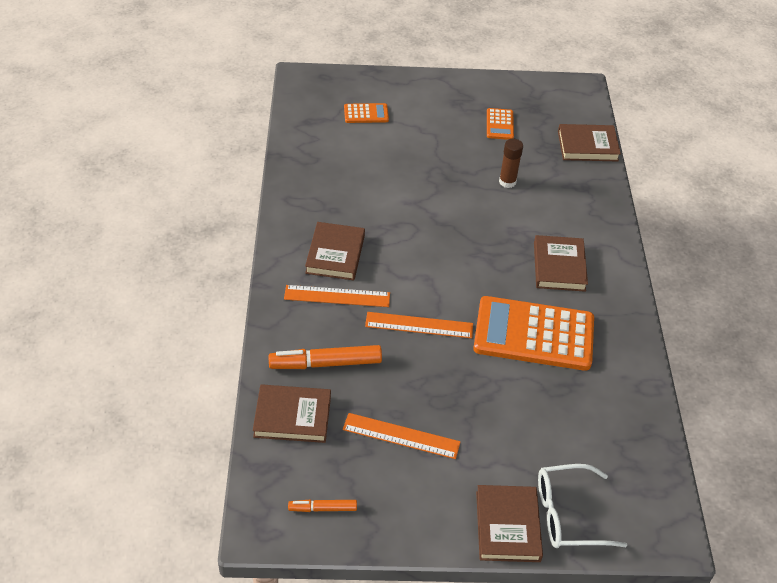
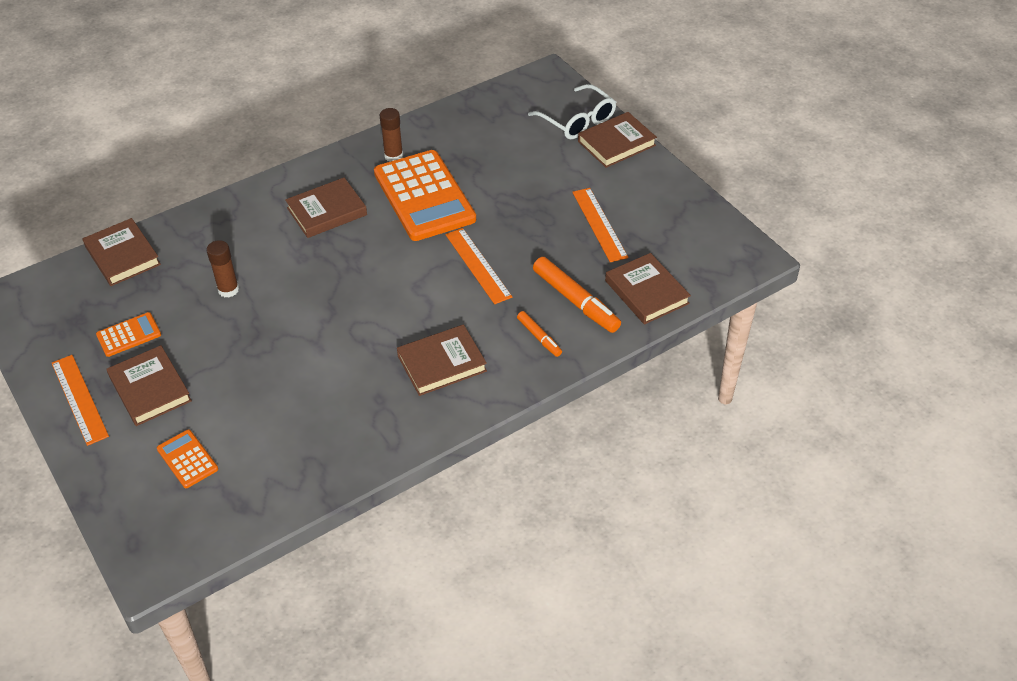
camera: 120 degrees left, 0 degrees up
(322, 508) = (703, 234): orange marker -> orange marker (539, 337)
(337, 296) = (494, 334): orange ruler -> orange ruler (79, 399)
(440, 118) = (150, 389): none -> brown book
(607, 341) = (393, 156): none -> brown glue stick

